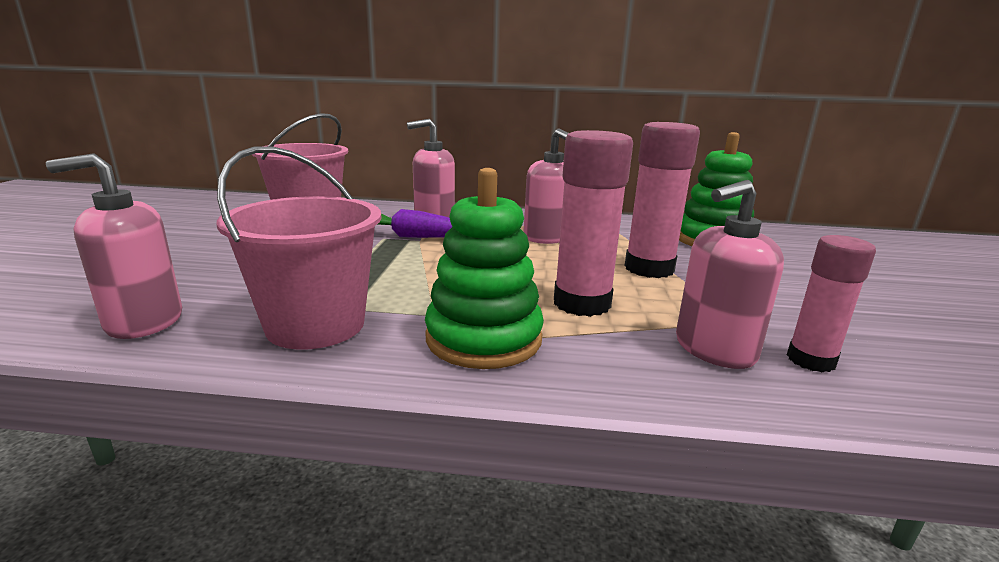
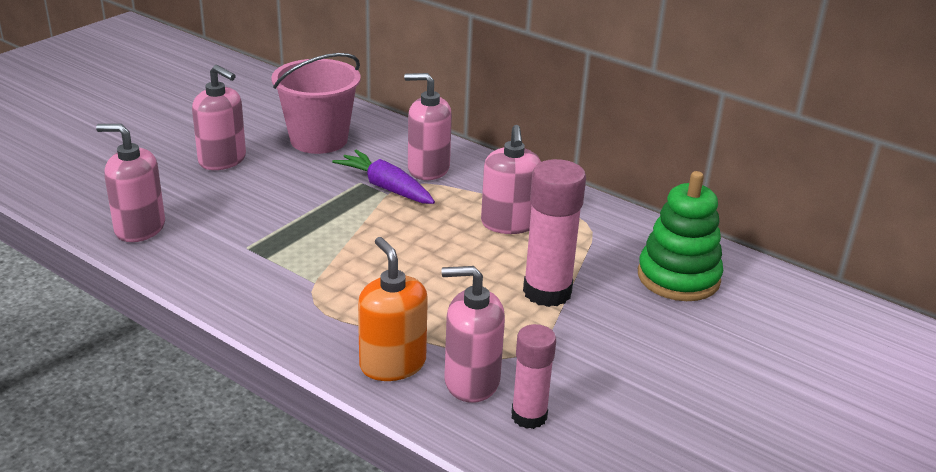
camera: 30 degrees right, 10 degrees up
(214, 248) = (222, 160): none -> pink soap dispenser
(315, 325) = (232, 265): pink bucket -> none
(483, 338) = (324, 314): green stacking toy -> none
(581, 303) = (433, 308): pink glue stick -> none
(621, 360) = (392, 364): none -> orange soap dispenser

